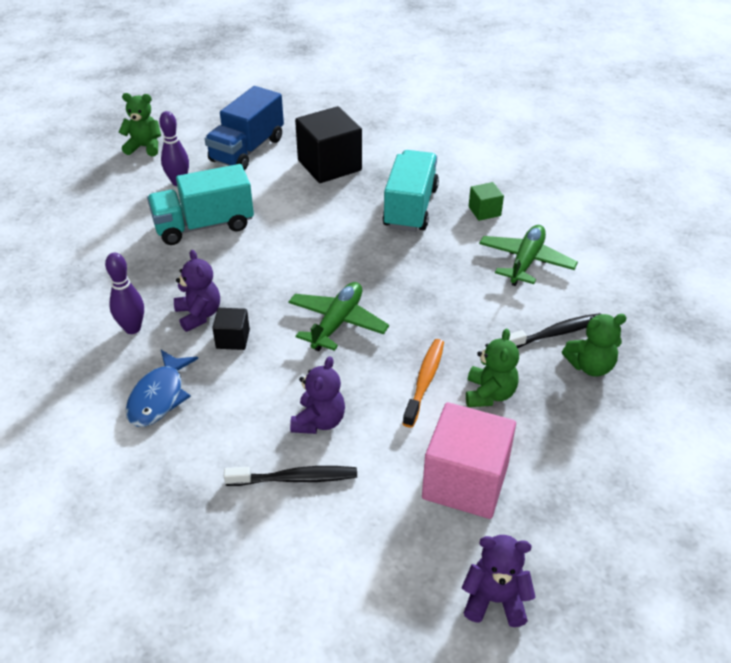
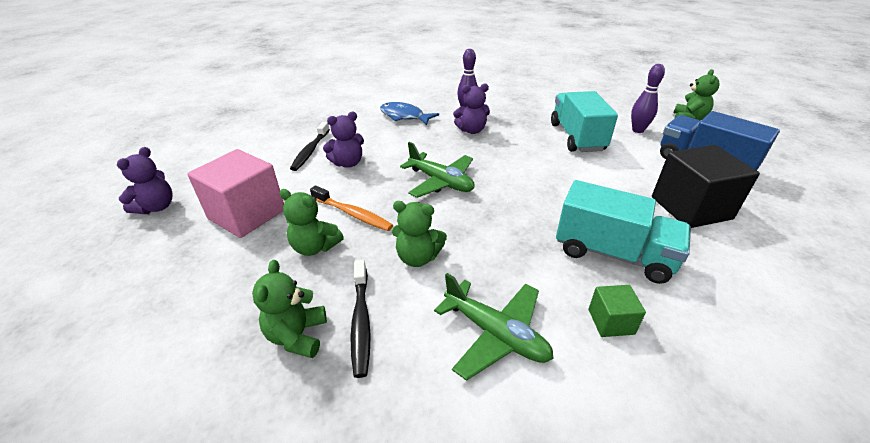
camera: 105 degrees right, 5 degrees down
(233, 339) = (442, 140): black cube -> none
(319, 421) = (348, 163): purple teddy bear -> purple teddy bear turned 60 degrees counterclockwise
(468, 316) = (418, 257): none -> green teddy bear

